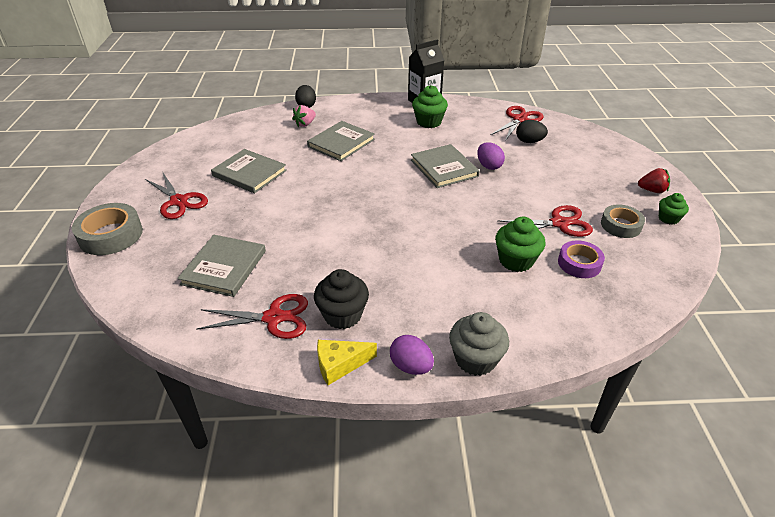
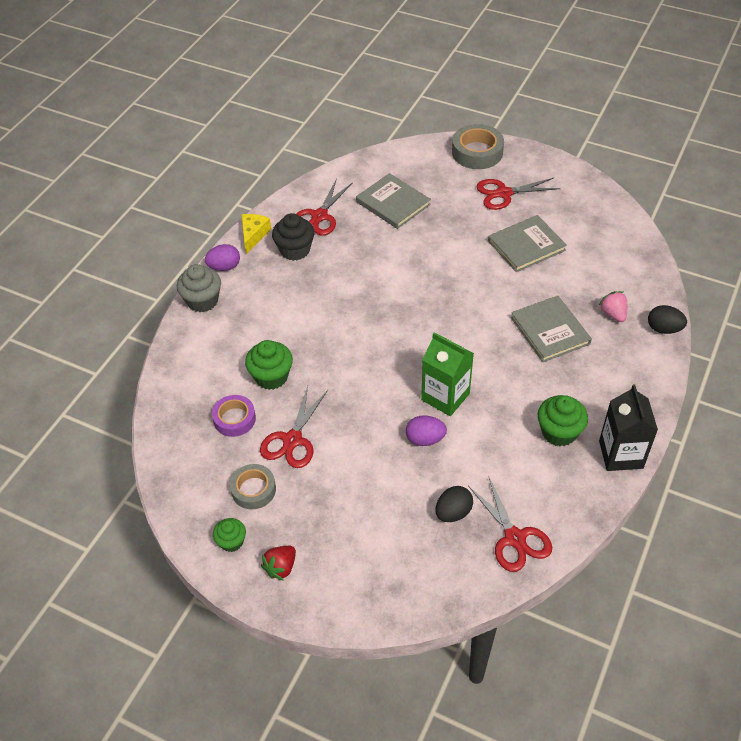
camera: 120 degrees right, 10 degrees up
(444, 168) = (445, 397): grey book -> green carton

